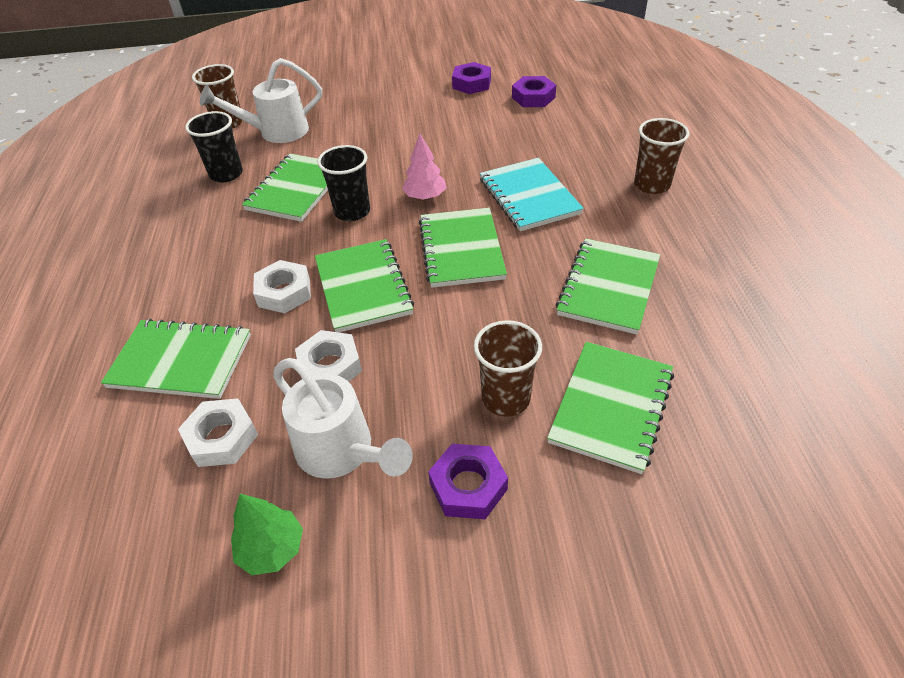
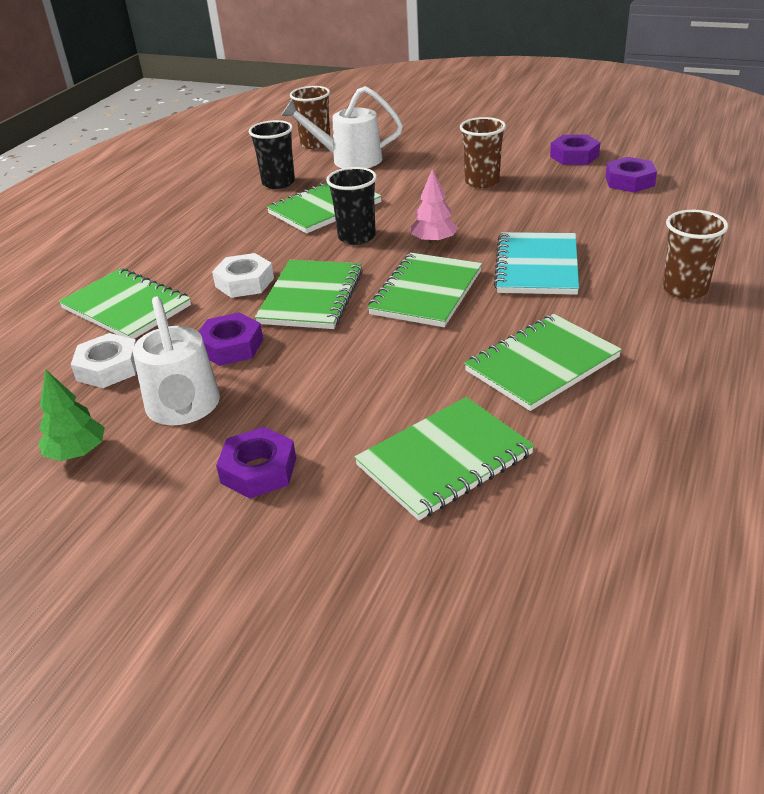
camera: 30 degrees right, 10 degrees down
(330, 366) = (231, 346): white nut -> purple nut
(506, 398) = (353, 419): brown cup -> brown cup (482, 182)

